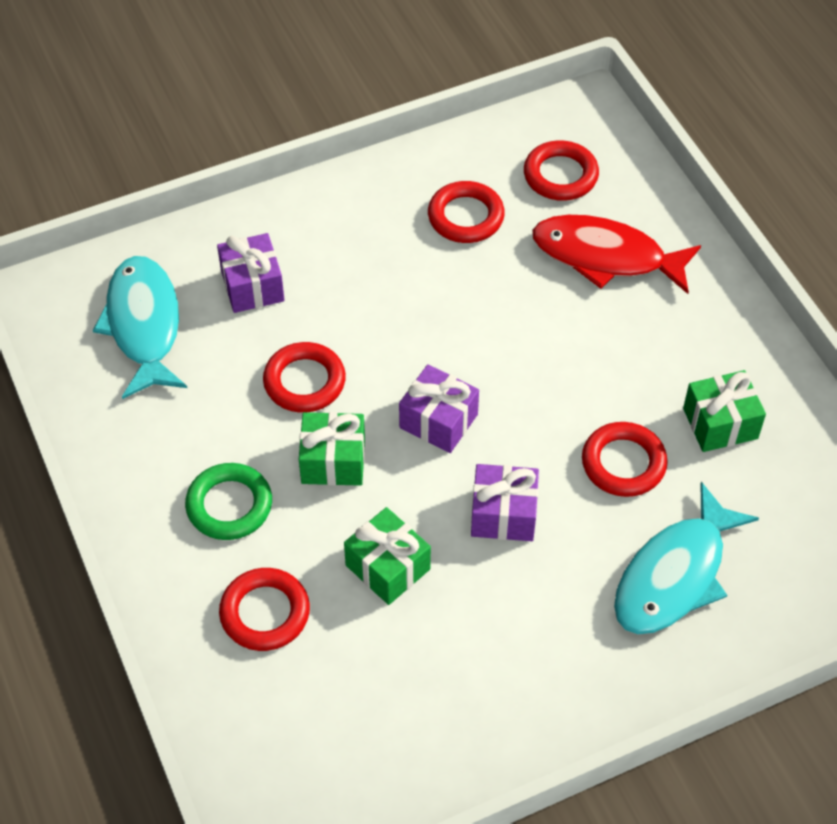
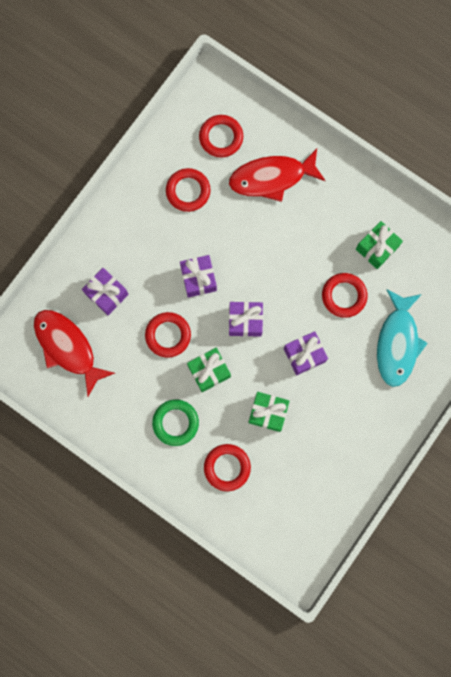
camera: 30 degrees left, 25 degrees up
(144, 325) = (68, 347): turquoise fish -> red fish
(404, 331) = (198, 279): none -> purple gift

